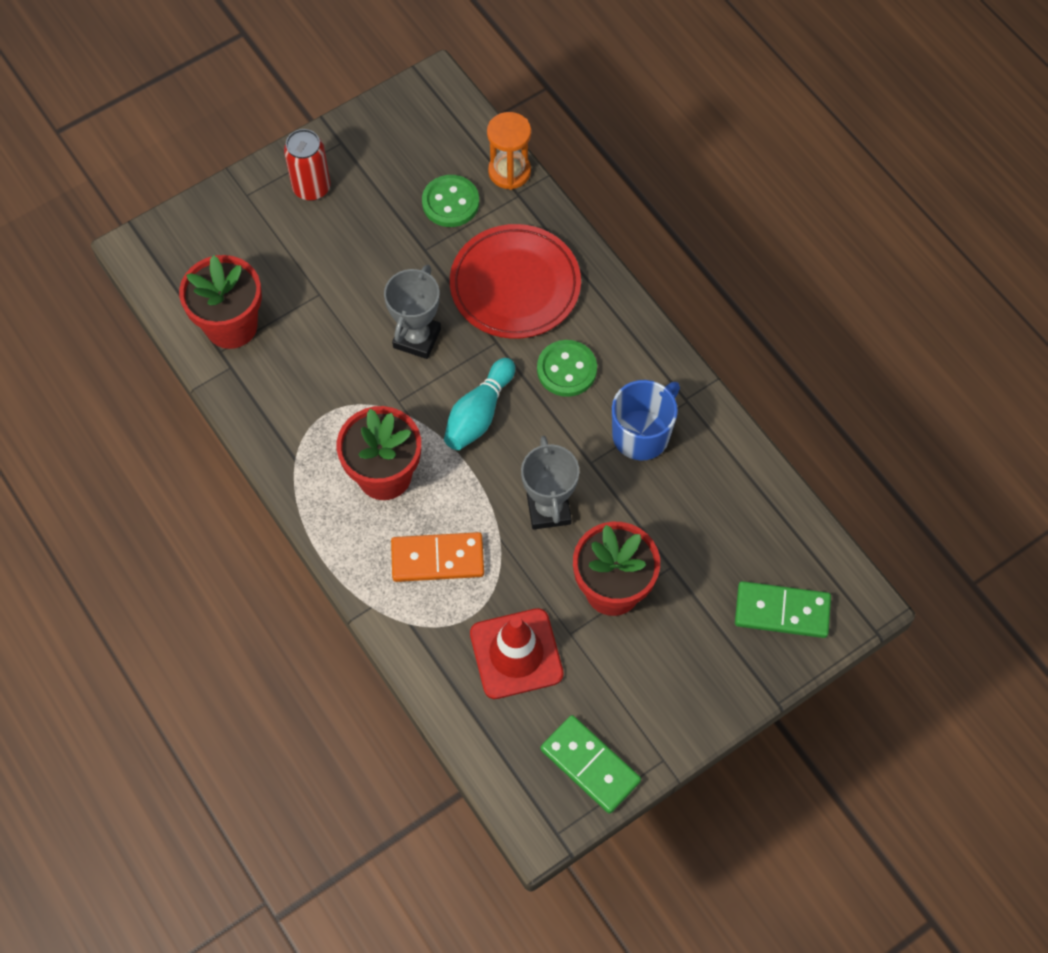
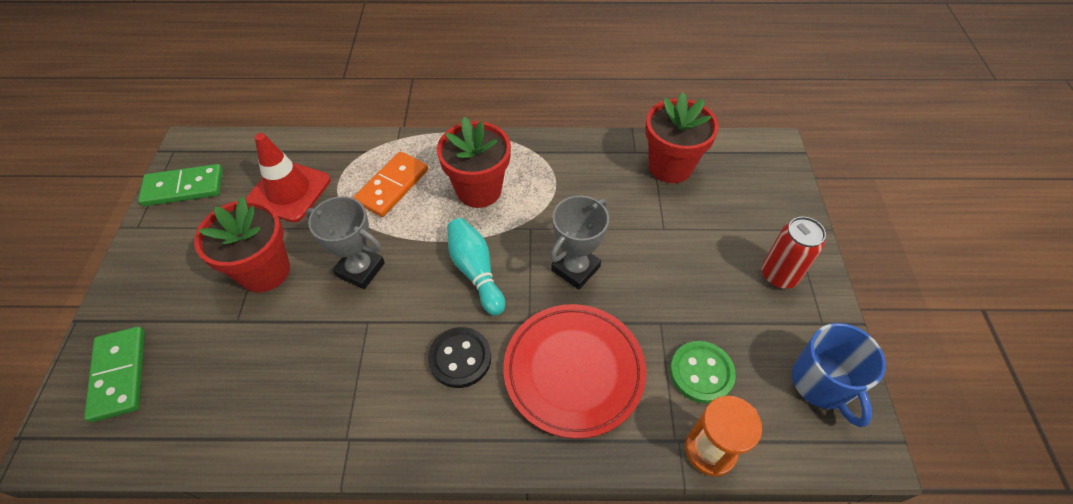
camera: 125 degrees right, 10 degrees down
(417, 338) = (575, 268): grey trophy -> grey trophy turned 75 degrees clockwise
(566, 369) = (460, 358): green button -> black button
(642, 434) = (353, 377): blue mug -> blue mug (822, 383)
(782, 611) = (119, 374): green domino -> green domino turned 60 degrees counterclockwise

